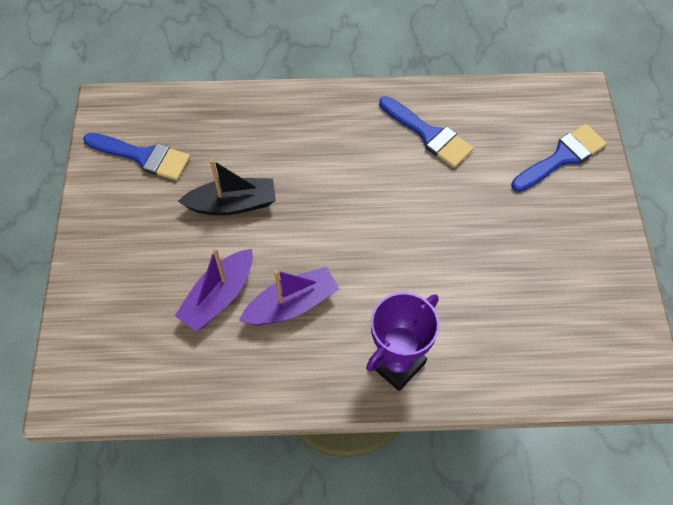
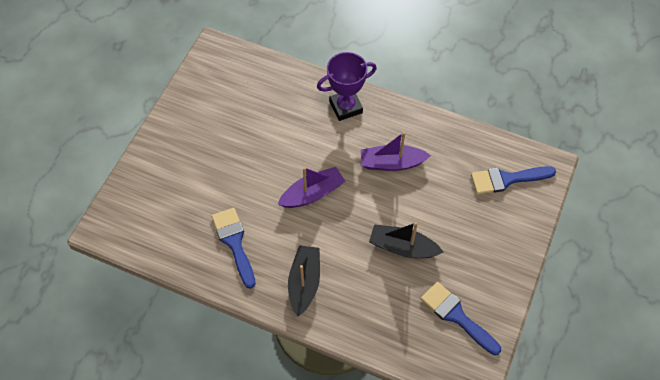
camera: 155 degrees left, 0 degrees up
(219, 297) = (436, 186): purple boat -> purple boat (312, 193)
(327, 125) = (304, 283): none -> black boat
(562, 157) = (155, 186): blue brush -> blue brush (507, 179)

